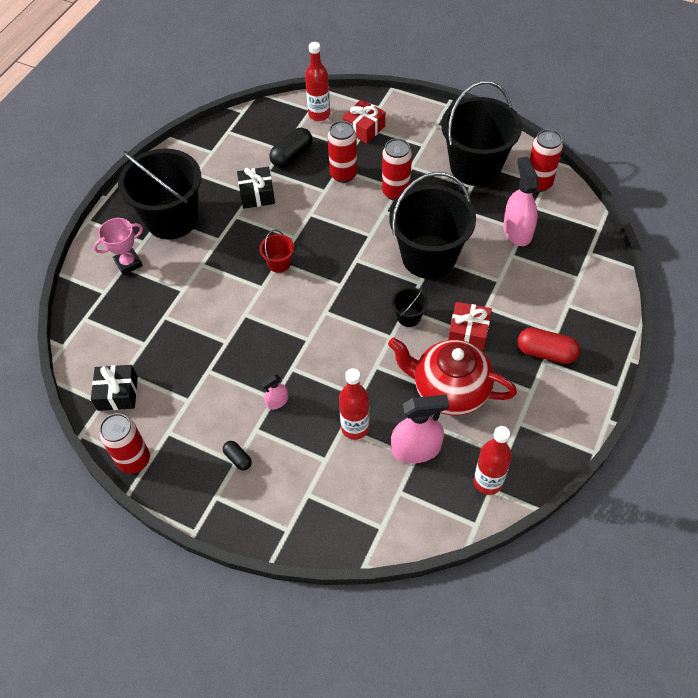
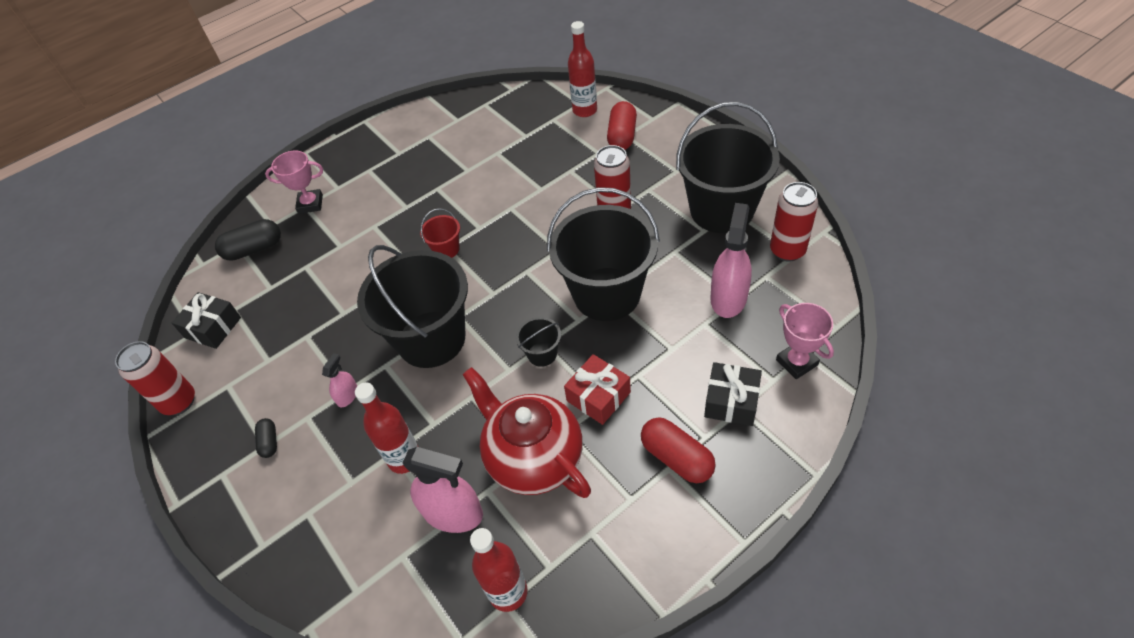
camera: 30 degrees right, 5 degrees down
(172, 219) = (377, 173): black bucket -> black bucket (431, 339)
(257, 194) = (471, 173): black gift -> black gift (731, 401)
(277, 401) = (347, 396): pink spray bottle -> pink spray bottle turned 120 degrees clockwise
(292, 156) = (530, 144): black capsule -> black capsule (254, 249)
(343, 174) = (570, 177): red can -> none
(364, 128) = (622, 136): red gift -> red capsule
(587, 260) = (796, 362): none -> pink trophy

